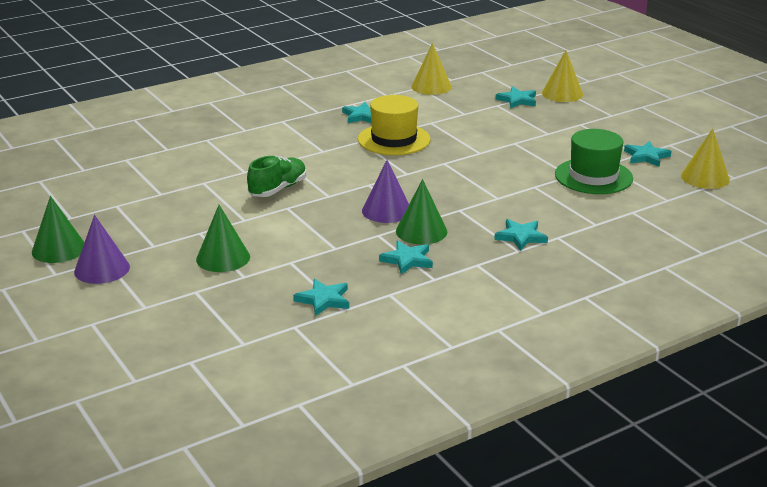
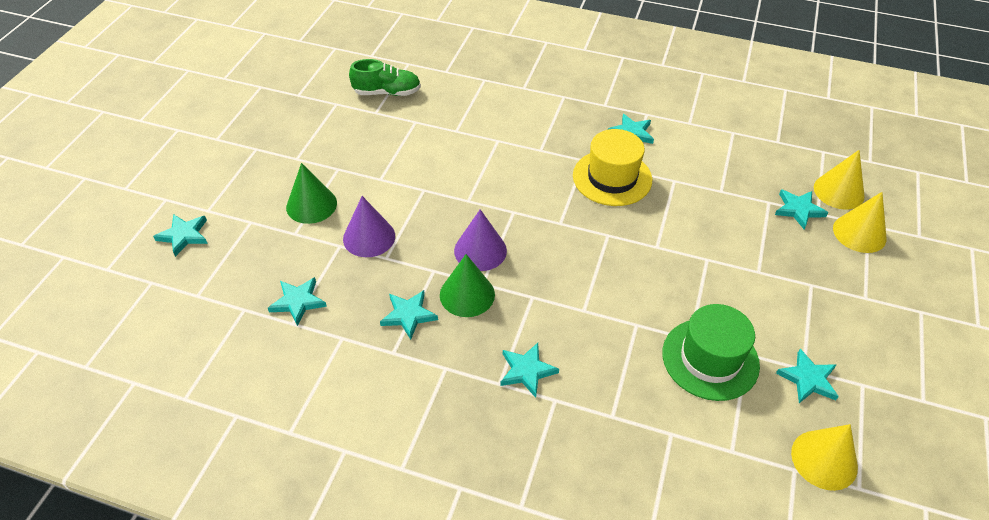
camera: 50 degrees right, 20 degrees up
(59, 249) = (250, 118): green cone -> none
(102, 269) = (241, 156): purple cone -> purple cone (369, 237)
(158, 328) = (184, 235): none -> turquoise star
(278, 189) = (447, 166): green shoe -> green shoe (387, 92)
(431, 86) = (745, 138): yellow cone -> yellow cone (838, 191)

